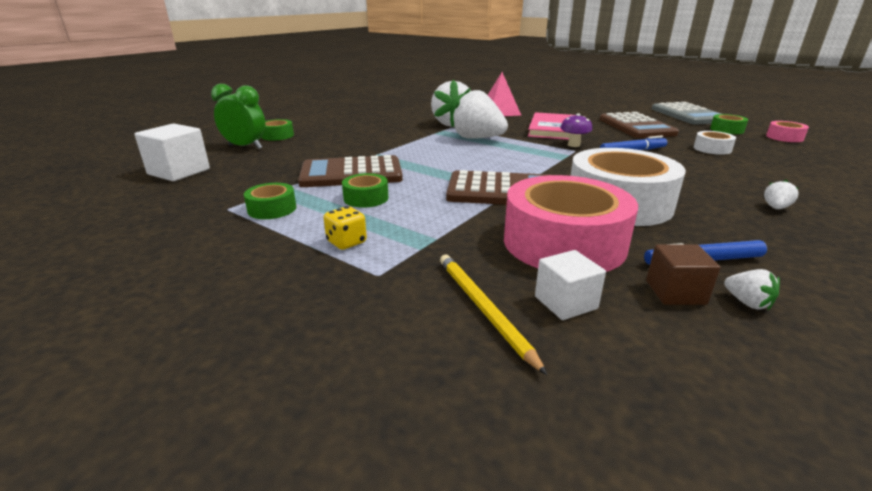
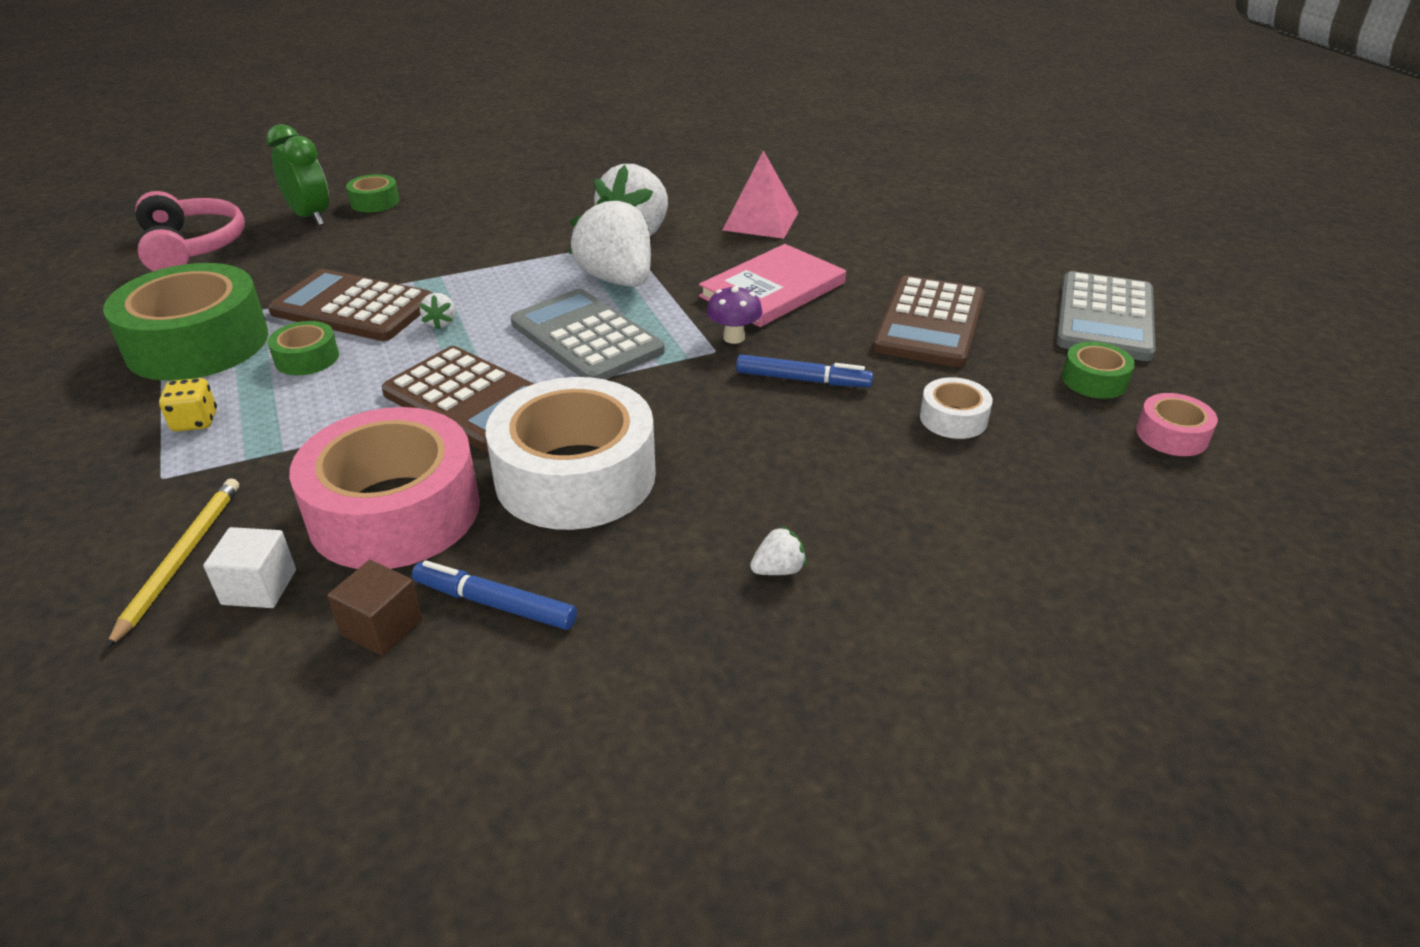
camera: 30 degrees right, 10 degrees up
(179, 172) = (192, 247): white cube -> pink headphones
(272, 209) = (197, 343): green tape -> green tape, size x2.22
(507, 158) = (586, 337): none -> grey calculator
(747, 302) = (428, 675): white strawberry -> white strawberry (441, 323)

